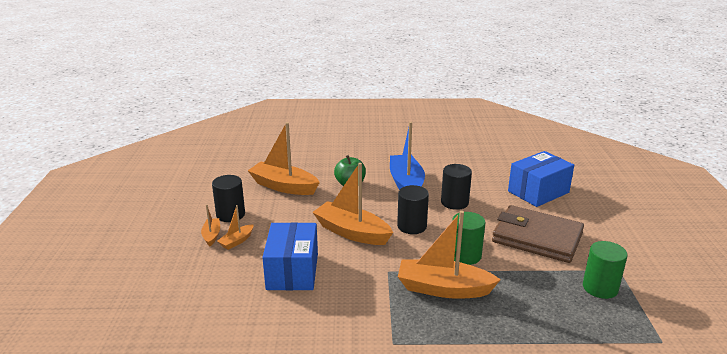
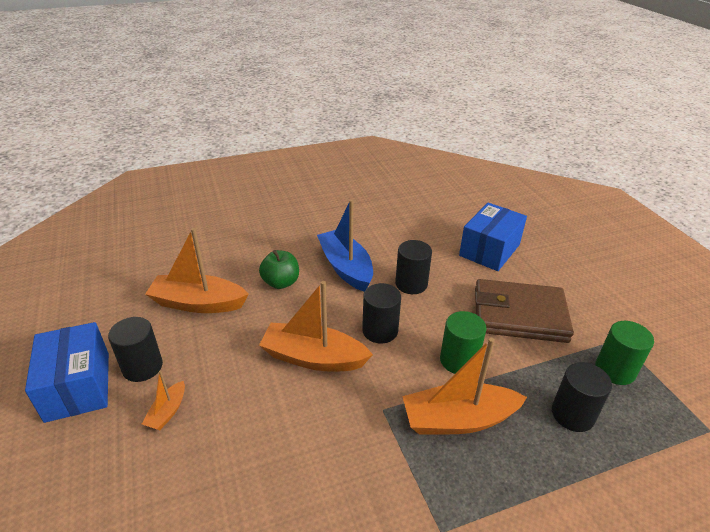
camera: 20 degrees left, 10 degrees up
(211, 235) = (127, 411): orange boat -> none
(292, 271) = (264, 444): blue box -> blue box (78, 386)
(541, 306) = (572, 414): none -> black cylinder

